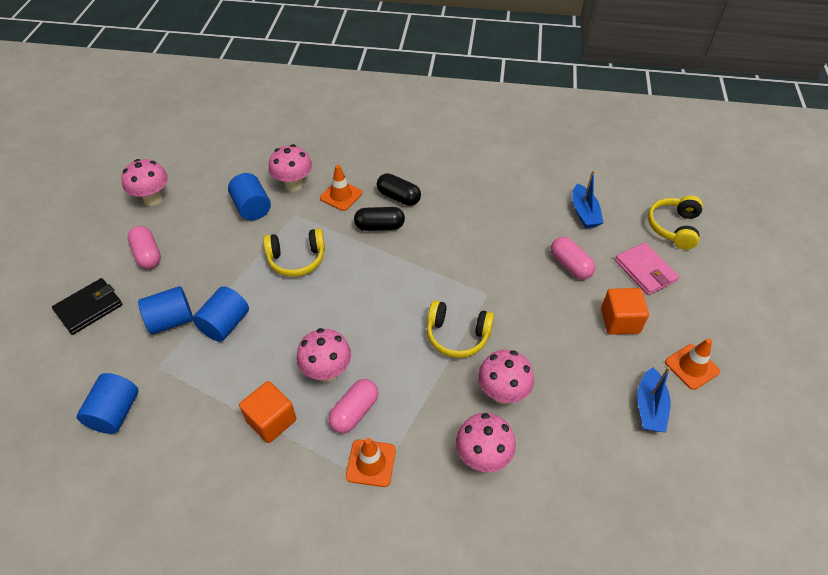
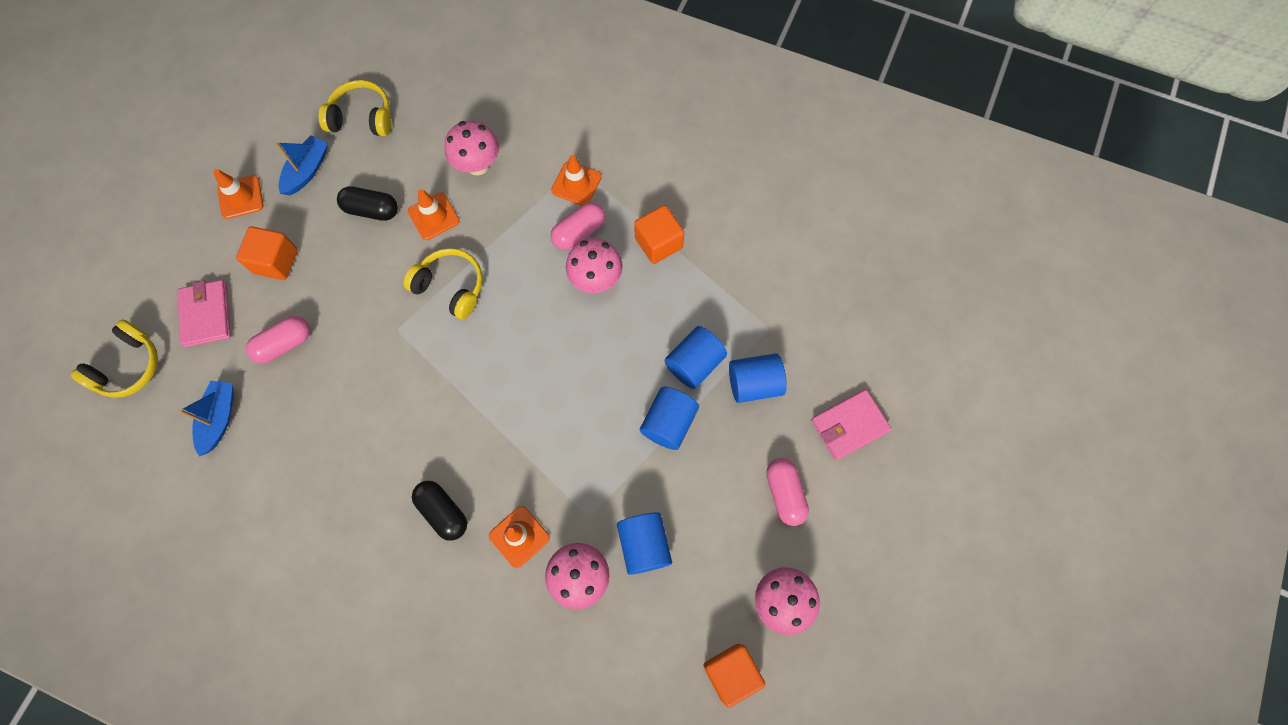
camera: 165 degrees left, 20 degrees up
(89, 308) = (849, 425): black wallet -> pink wallet
(115, 413) = (808, 287): blue cylinder -> blue cylinder (668, 423)
(187, 163) = (731, 673): none -> orange cube
(297, 259) = (600, 437): yellow headphones -> yellow headphones (362, 117)
(379, 226) = (484, 465): black capsule -> black capsule (371, 210)
(502, 393) = (433, 216): pink mushroom -> orange traffic cone
(570, 265) = (284, 344): pink capsule -> pink capsule turned 75 degrees clockwise

